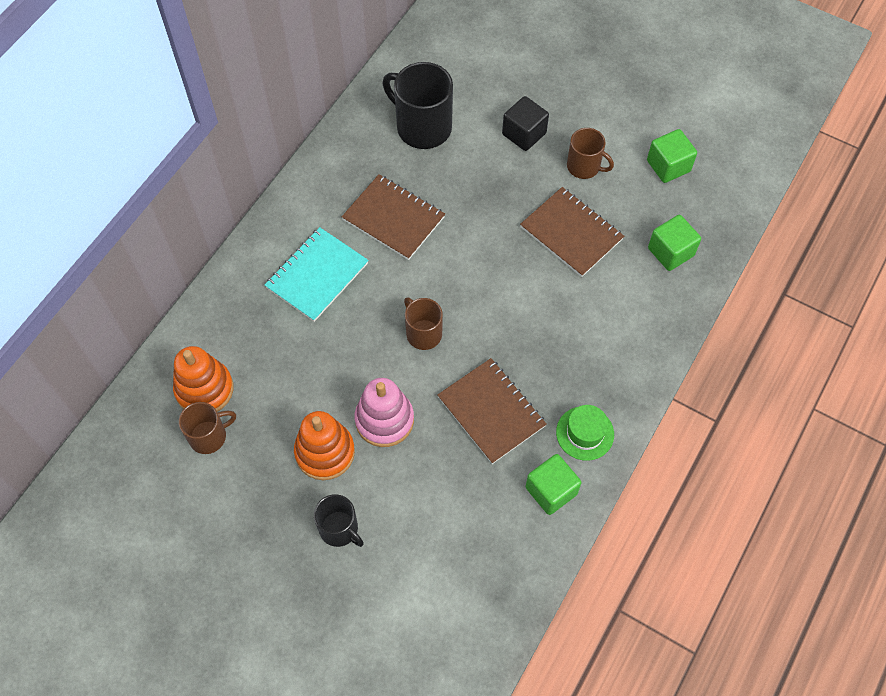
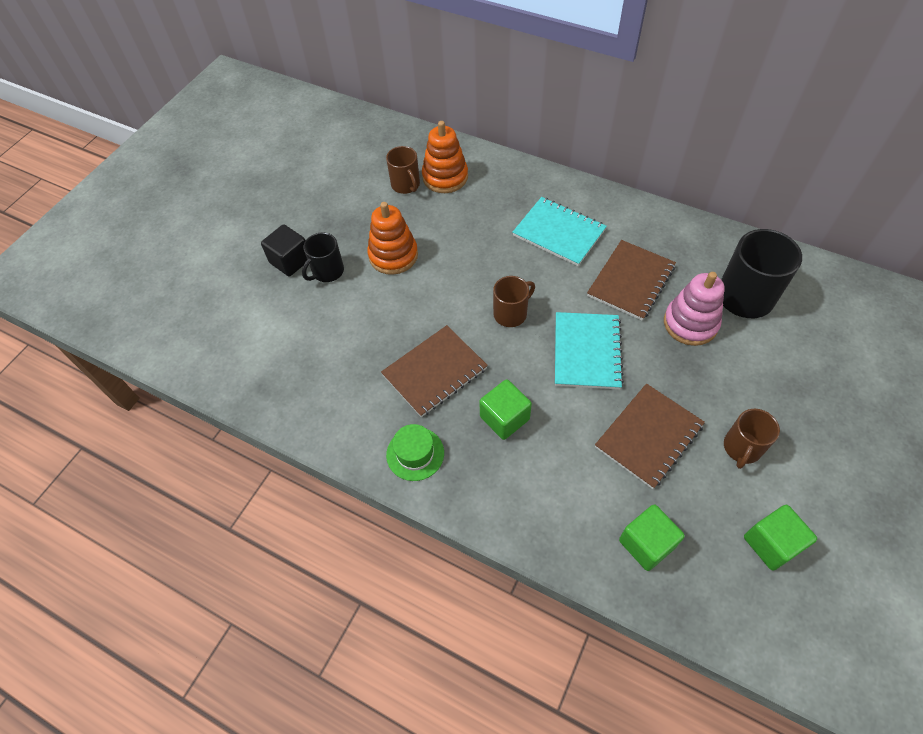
camera: 90 degrees right, 5 degrees down
(384, 420) = (423, 292): pink stacking toy -> pink stacking toy (690, 323)
(477, 270) = (586, 352): none -> turquoise notebook
(524, 134) = (768, 386): black cube -> black cube (290, 261)
(551, 490) = (356, 425): green cube -> green cube (504, 418)

